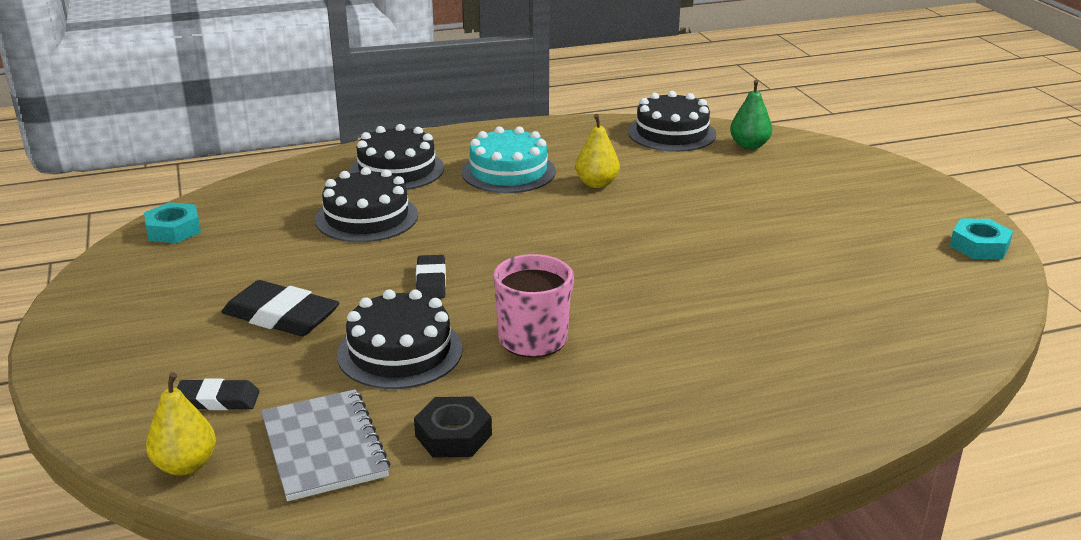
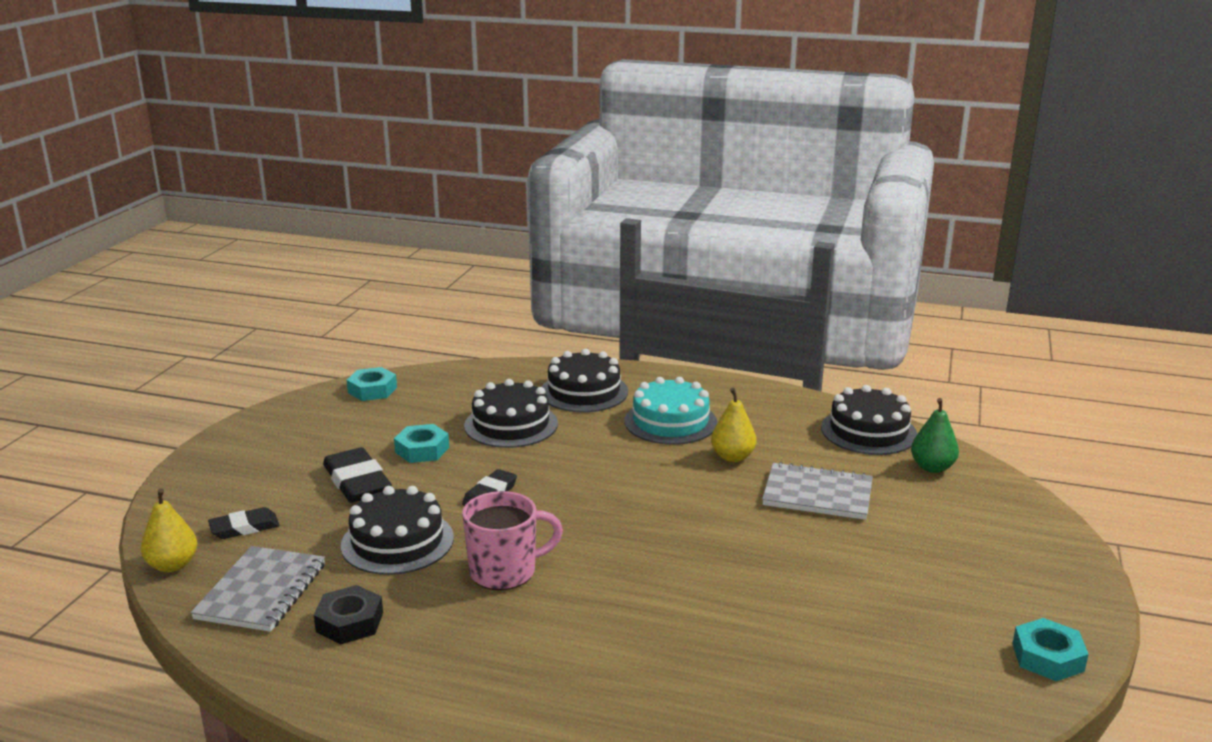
camera: 35 degrees right, 5 degrees down
(217, 400) = (244, 527): black eraser -> black eraser turned 60 degrees counterclockwise
(308, 266) = (422, 450): none -> turquoise nut
(697, 191) = (817, 494): none -> grey notebook

